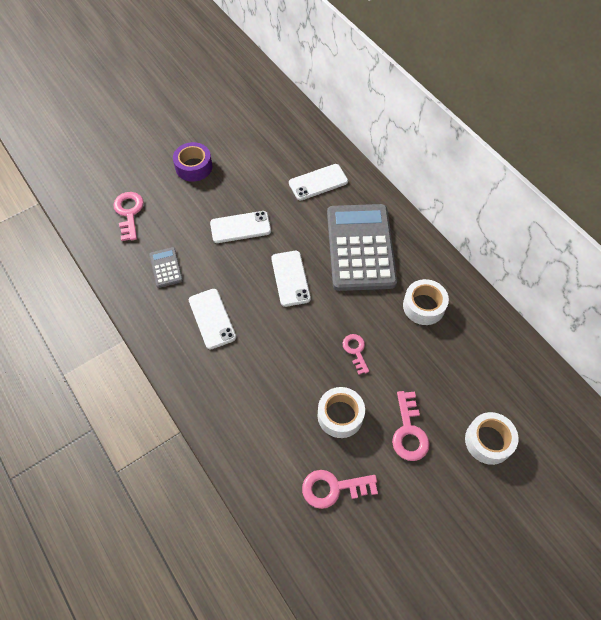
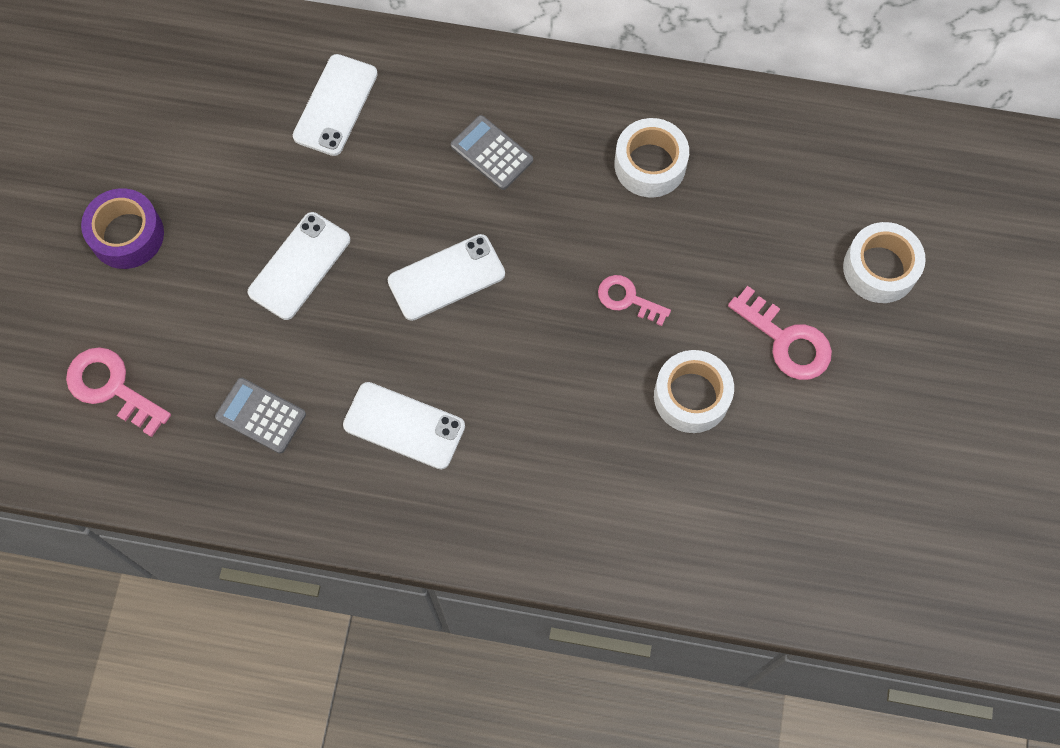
camera: 45 degrees left, 10 degrees up
(290, 278) = (446, 278): white phone -> white phone turned 60 degrees counterclockwise
(333, 488) = (770, 488): pink key -> none
(360, 247) = (492, 153): grey calculator -> grey calculator, size x0.42

